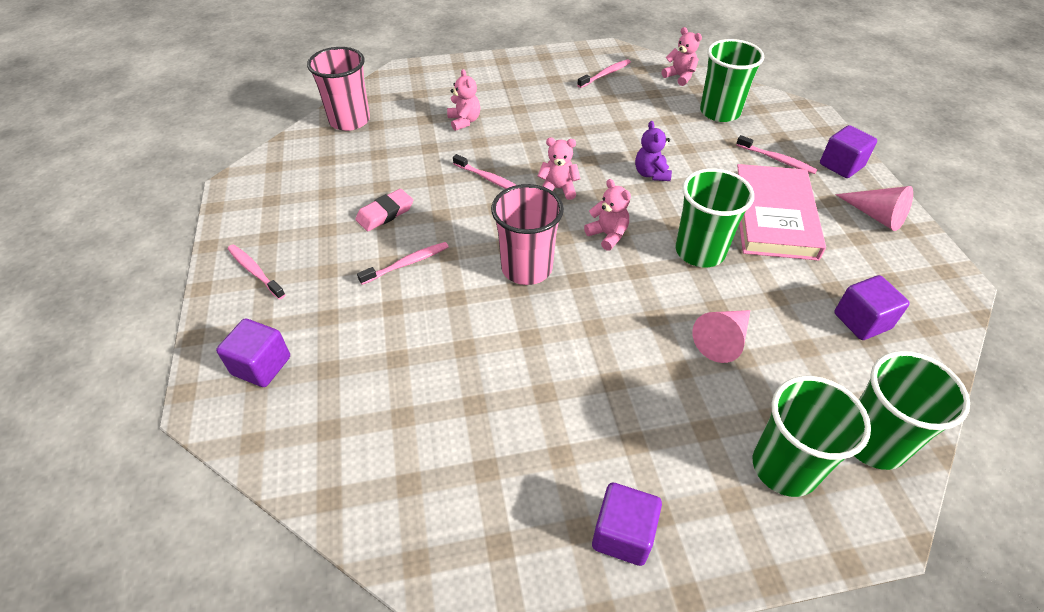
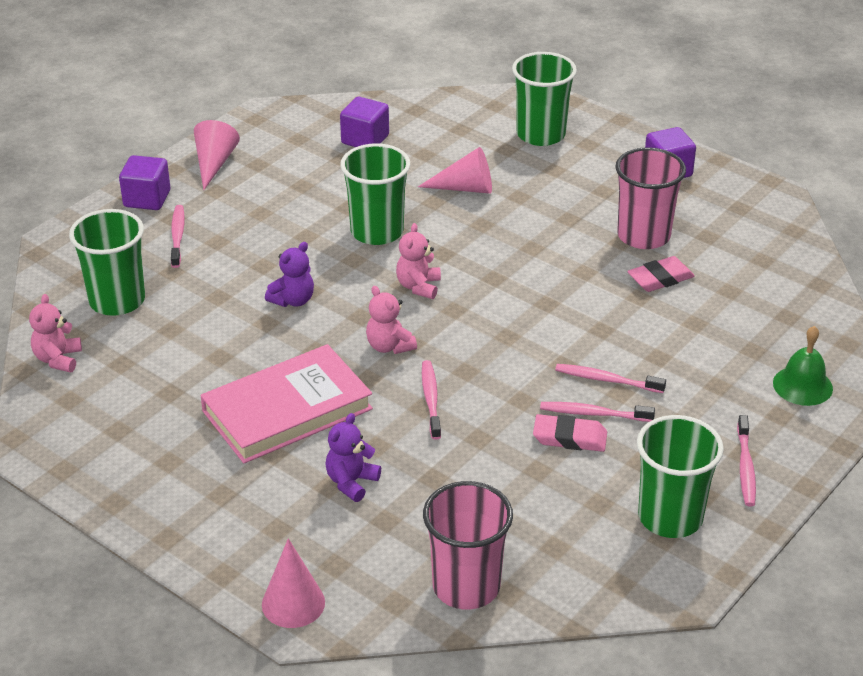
camera: 130 degrees left, 10 degrees down
(261, 366) = (802, 385): purple cube -> green bell
(415, 73) = (293, 603): none -> pink cone
(464, 121) = (351, 482): pink teddy bear -> purple teddy bear
(469, 380) = (660, 278): none -> pink eraser
(526, 268) = (518, 310): pink cup -> pink cup (643, 236)
(605, 74) = (112, 422): pink toothbrush -> pink toothbrush (593, 413)
(773, 216) = (278, 211): pink book -> pink book (287, 410)
(873, 442) = (476, 111): green cup -> green cup (670, 517)

